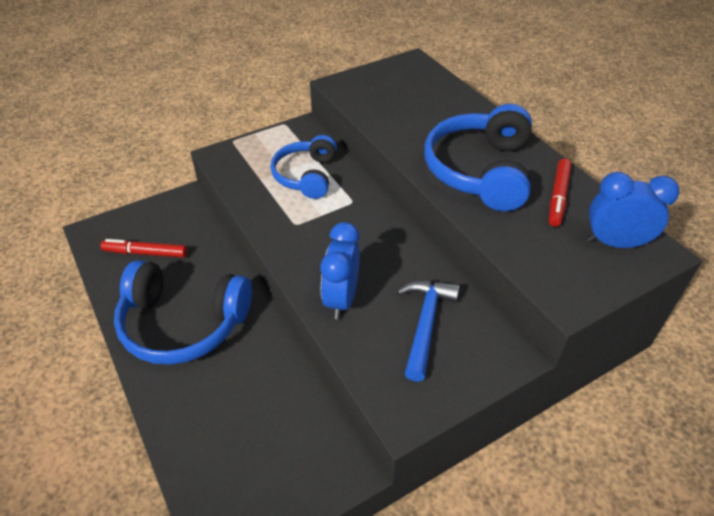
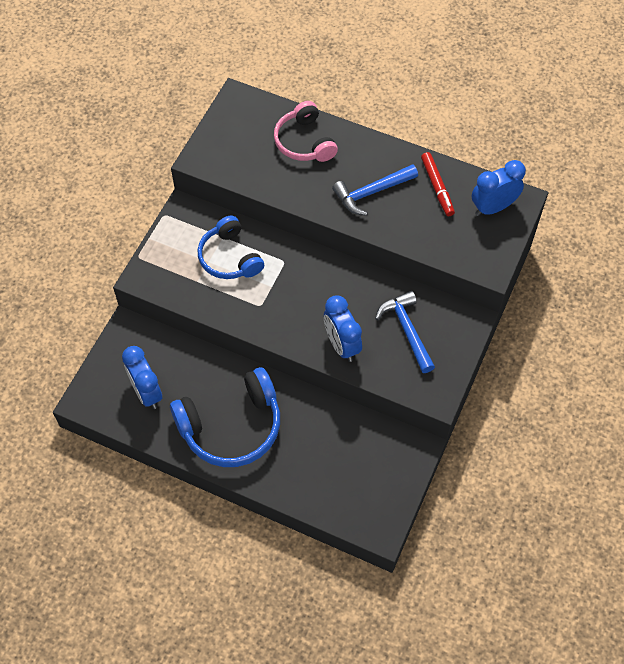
camera: 35 degrees left, 15 degrees up
(145, 253) = (147, 392): red marker -> blue clock
(445, 109) = (304, 142): none -> pink headphones
(480, 171) = (371, 192): blue headphones -> blue hammer

